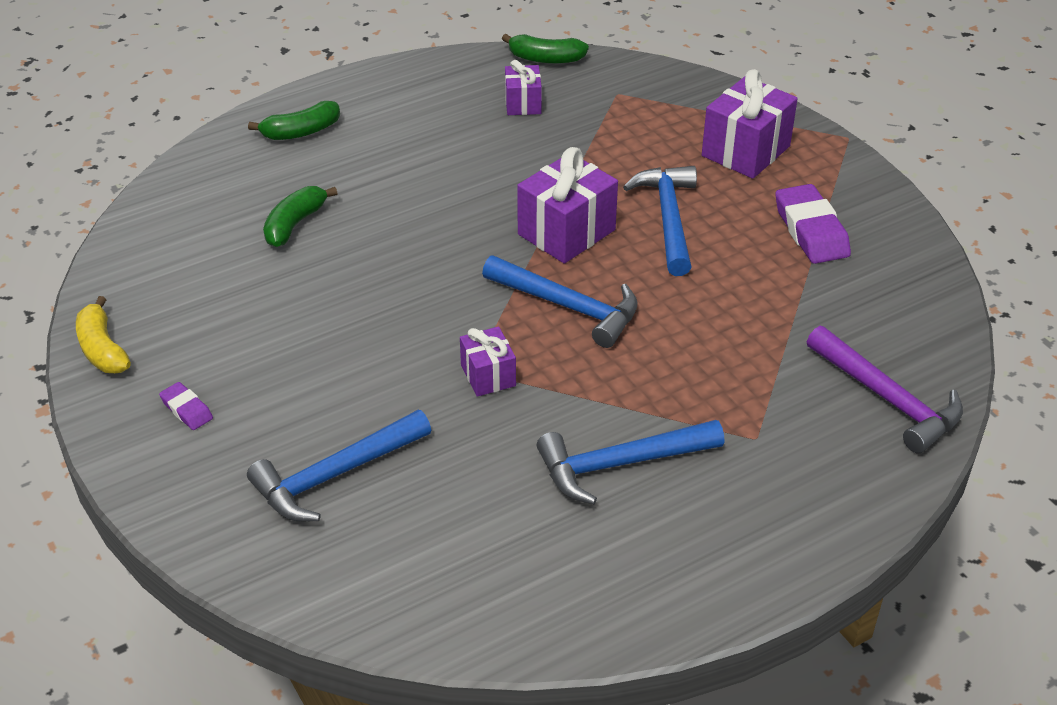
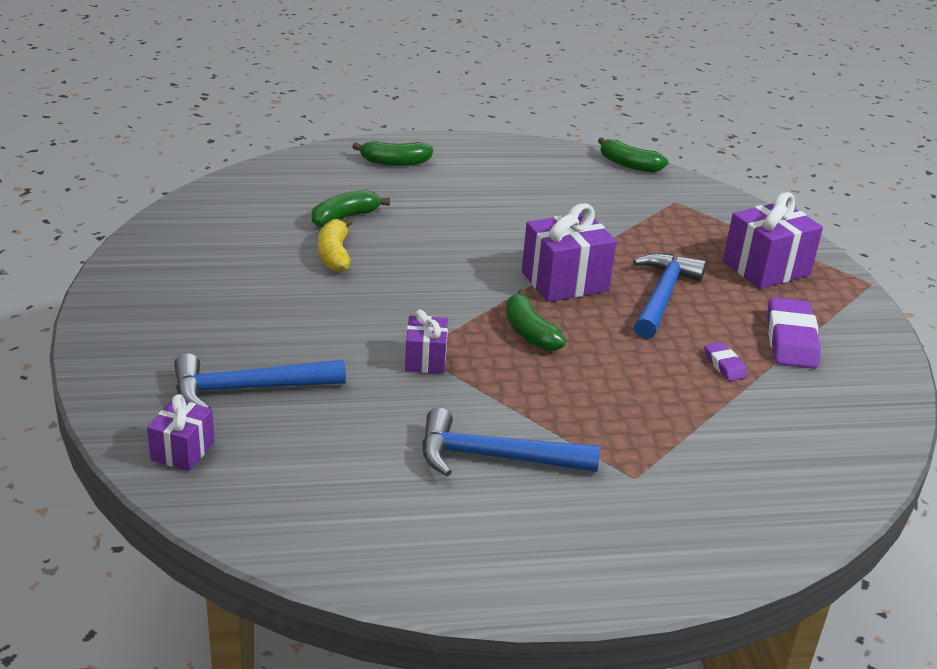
camera: 20 degrees right, 10 degrees down
(102, 349) = (138, 255): yellow banana -> yellow banana (334, 254)
(187, 409) = (168, 311): purple eraser -> purple eraser (724, 365)
(523, 104) = (588, 188): purple gift -> purple gift (183, 451)
(568, 307) = (529, 332): blue hammer -> green banana
(887, 399) = (784, 486): purple hammer -> none

